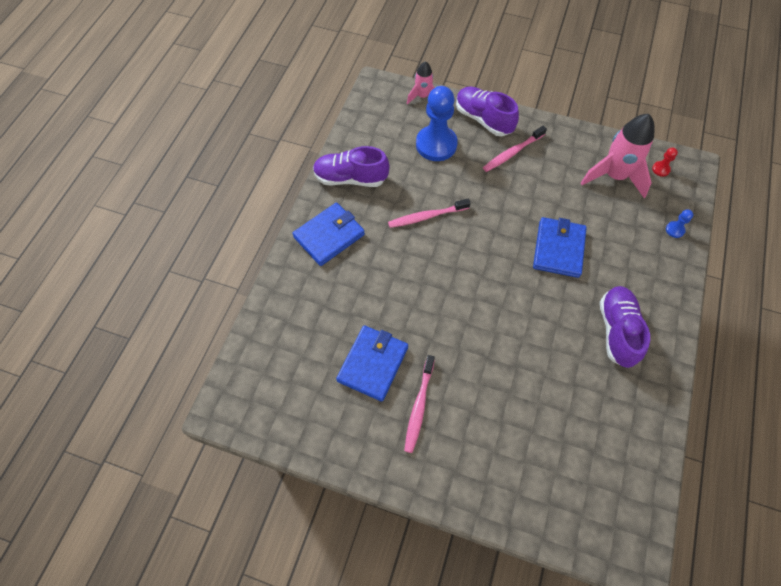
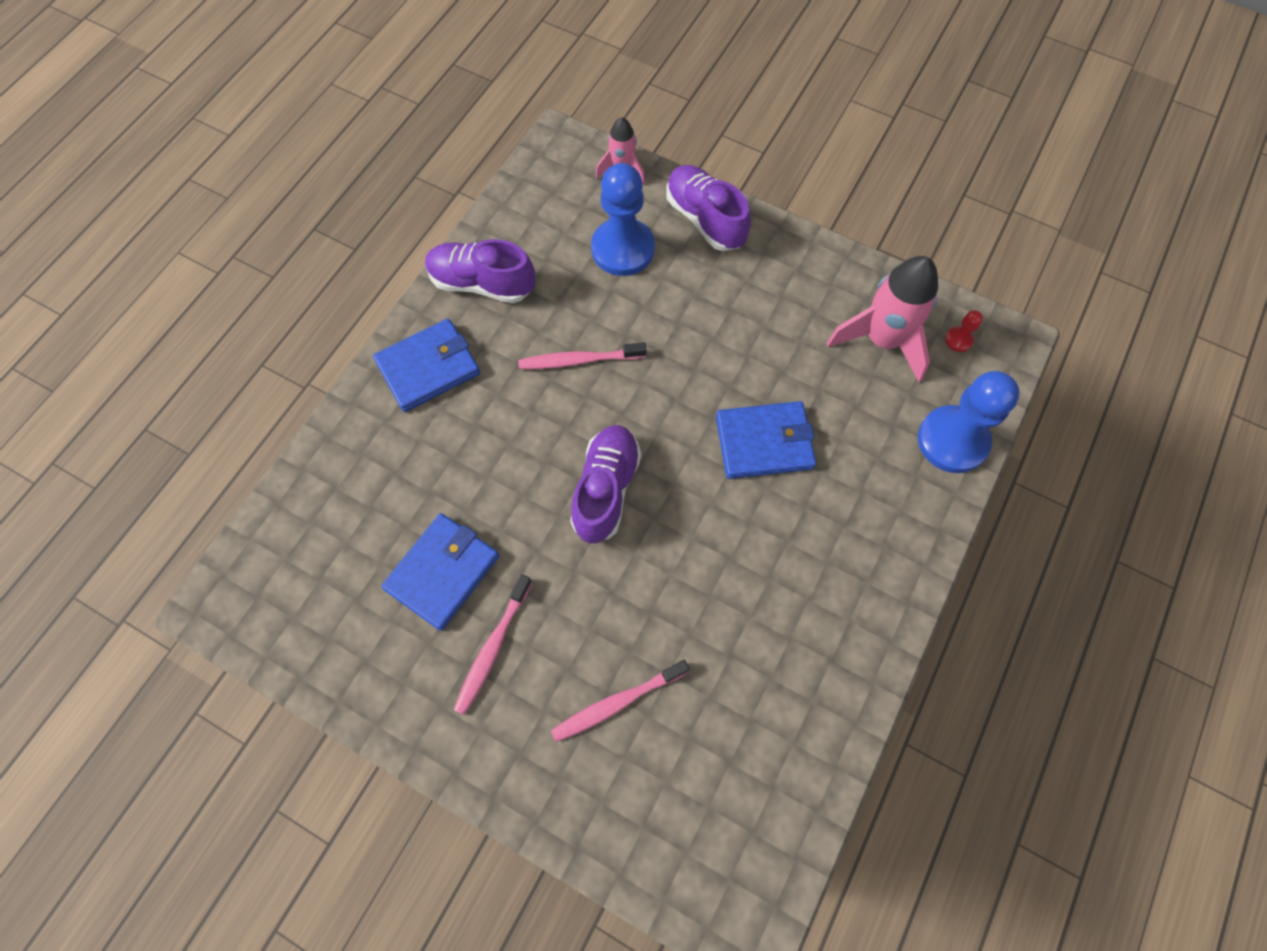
camera: 10 degrees right, 5 degrees up
(512, 153) = (735, 279): pink toothbrush -> pink toothbrush (617, 703)
(558, 249) = (764, 442): blue wallet -> blue wallet turned 60 degrees clockwise
(617, 331) = (818, 584): purple shoe -> purple shoe (606, 489)
(675, 230) = (952, 441): blue pawn -> blue pawn, size x2.45

